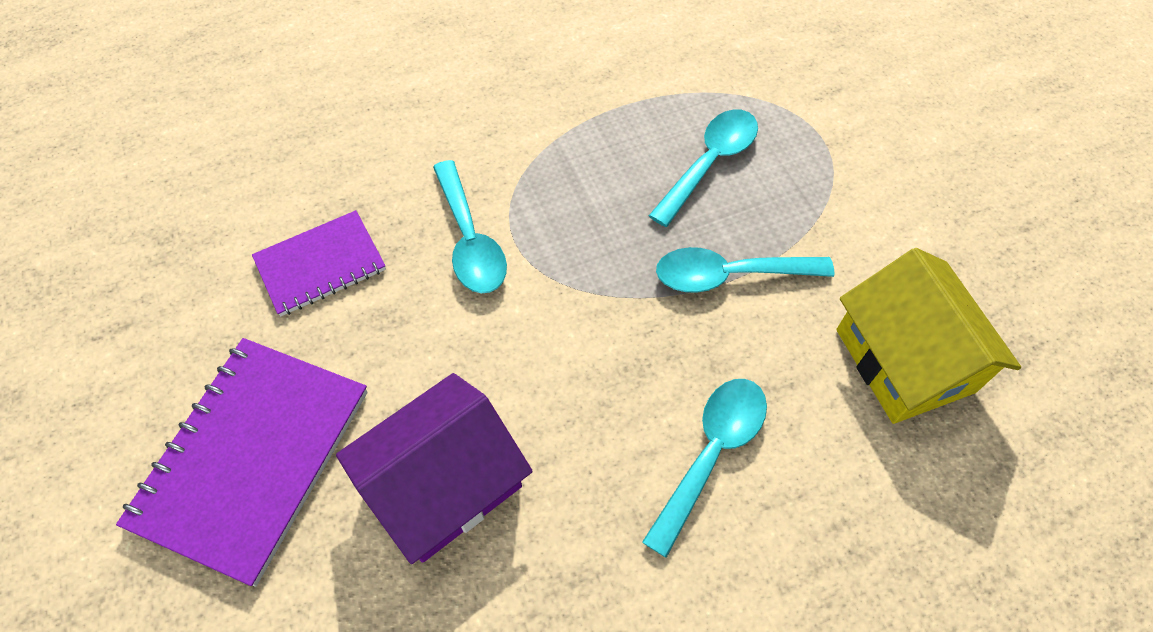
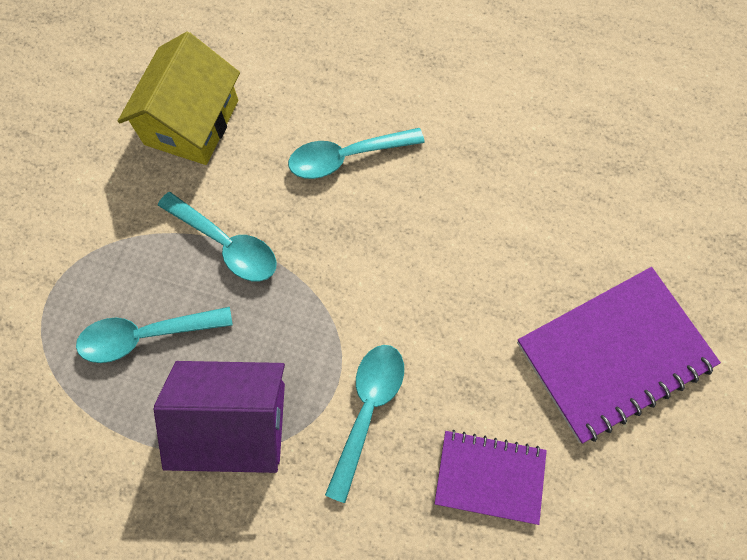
camera: 140 degrees left, 10 degrees up
(444, 484) = (506, 251): purple house -> purple house (236, 422)

